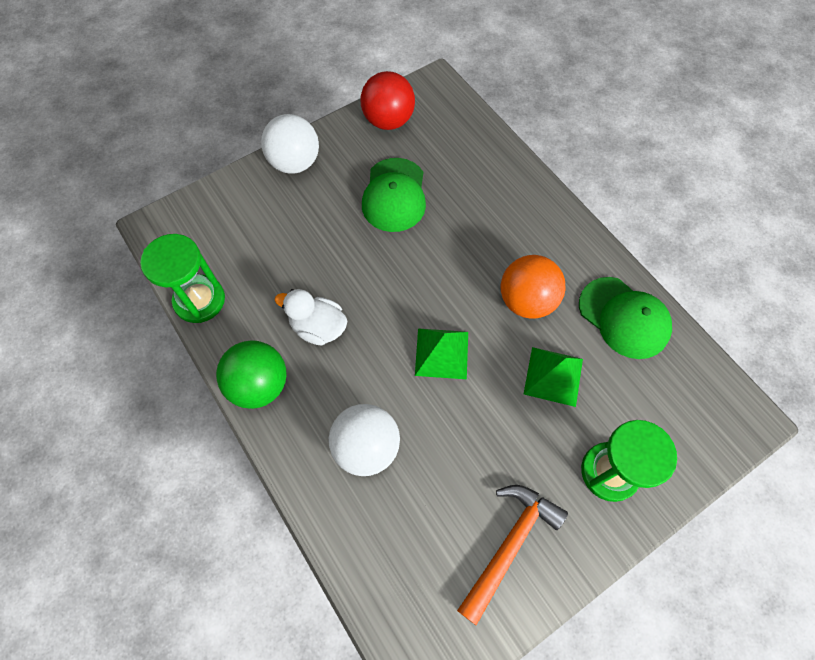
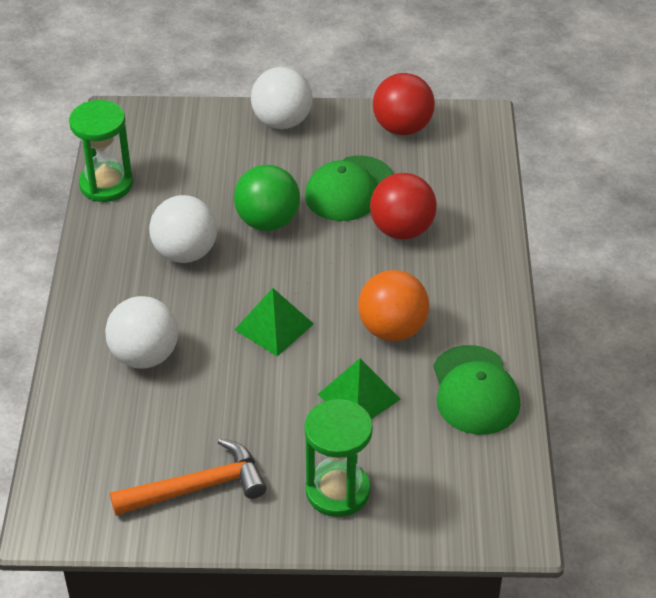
camera: 35 degrees right, 20 degrees down
(259, 385) = (99, 267): green ball -> green ball (267, 222)
(318, 327) = (185, 253): white duck -> white ball
(461, 209) = (402, 230): none -> red ball

